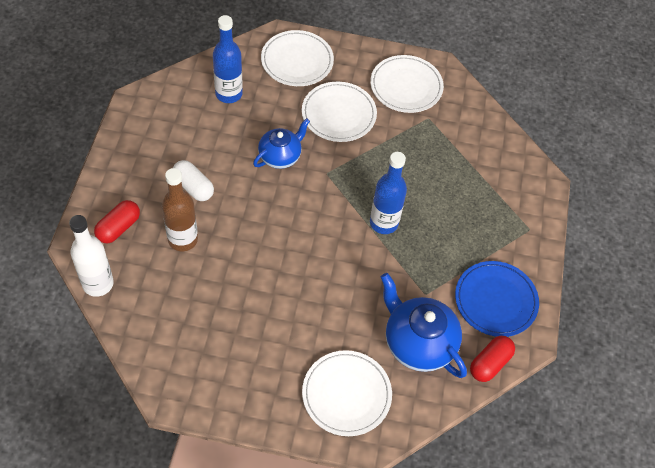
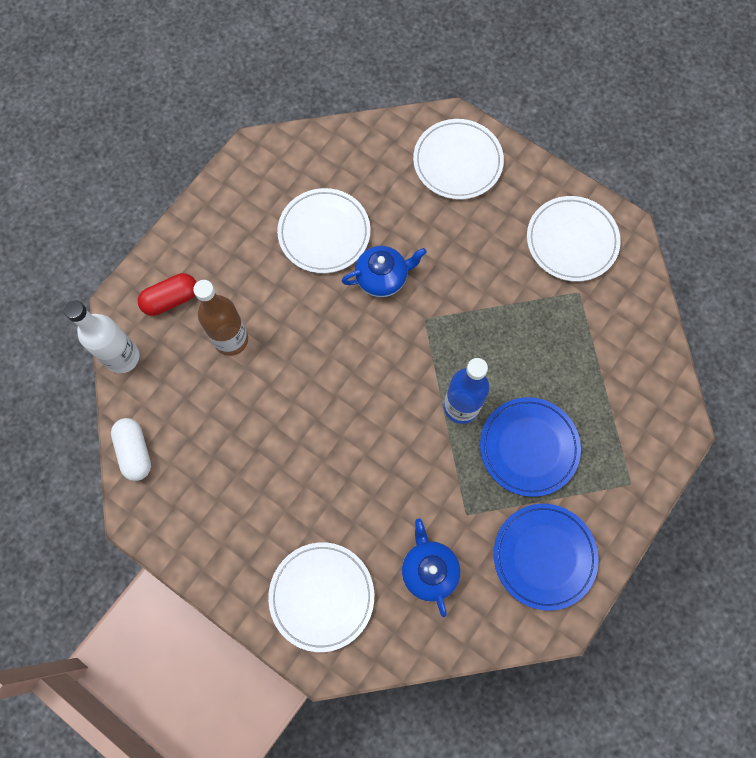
camera: 30 degrees right, 15 degrees up
(193, 187) = (270, 280): white capsule -> white capsule (135, 452)
(229, 94) = (360, 177): blue bottle -> none
(338, 114) = (474, 248): white plate -> white plate (324, 233)
(418, 343) = (429, 570): blue teapot -> blue teapot, size x0.64
(446, 232) = (529, 447): none -> blue plate
(490, 363) = (499, 630): red capsule -> none

